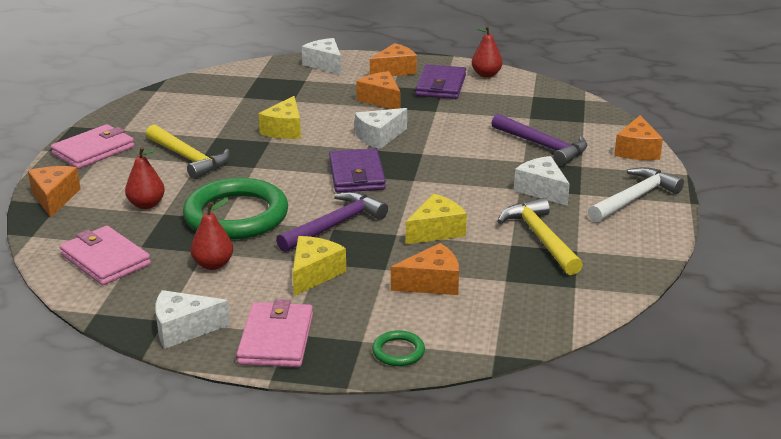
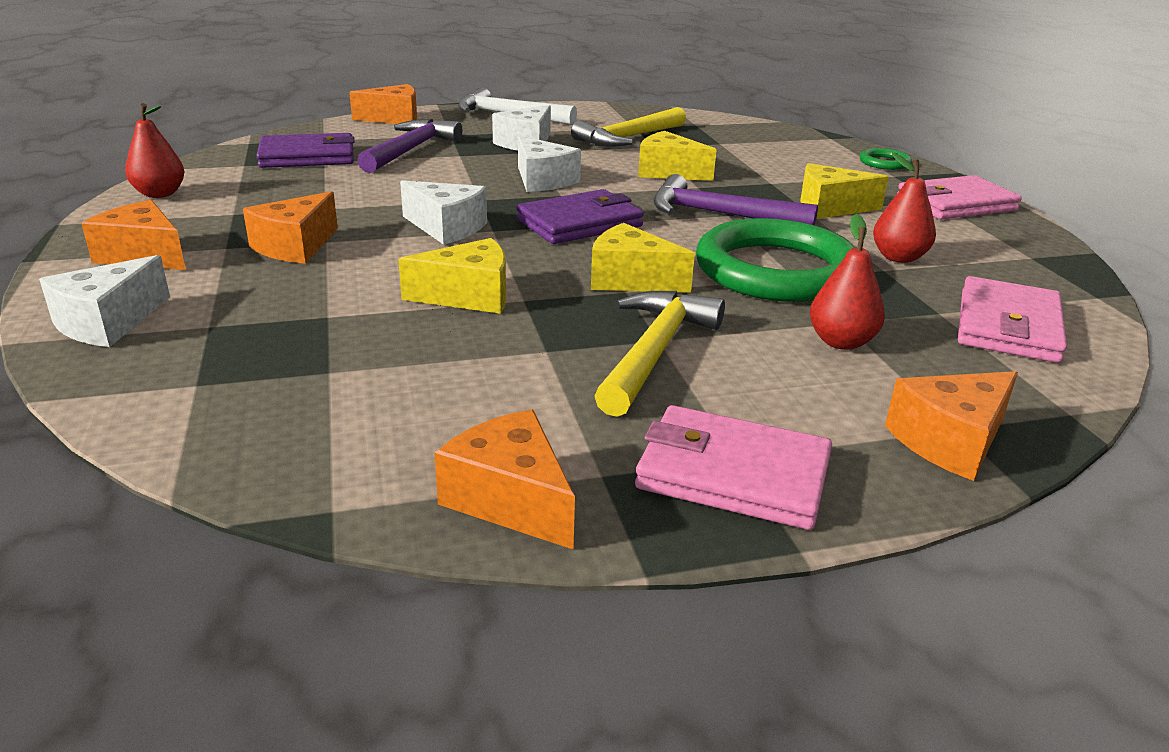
camera: 115 degrees left, 0 degrees up
(184, 329) = (1023, 244): white cheese -> white cheese (543, 180)
(265, 171) = (630, 280): none -> yellow cheese
(431, 283) = (766, 164): orange cheese -> orange cheese (510, 499)
(441, 86) = (216, 216): purple wallet -> purple wallet (308, 157)

